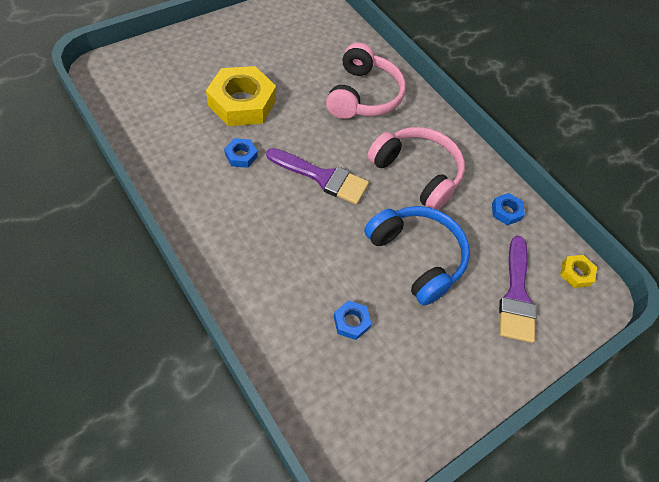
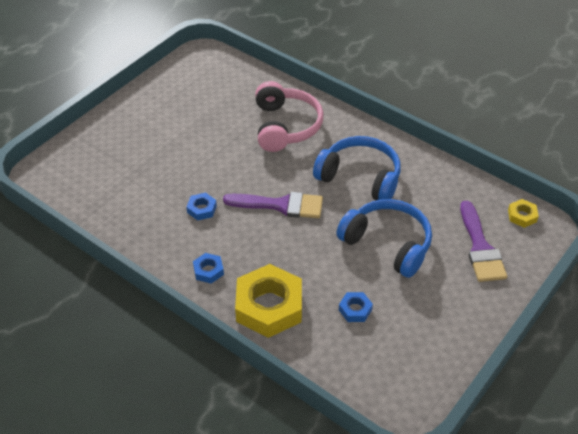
camera: 10 degrees left, 10 degrees down
(242, 103) = (181, 165): yellow nut -> yellow nut (269, 306)
(417, 173) = (360, 177): pink headphones -> blue headphones
(506, 211) = (447, 185): blue nut -> blue nut (208, 271)

